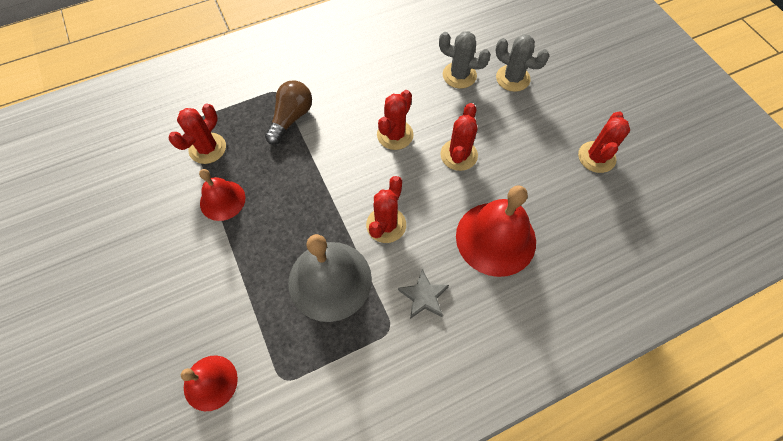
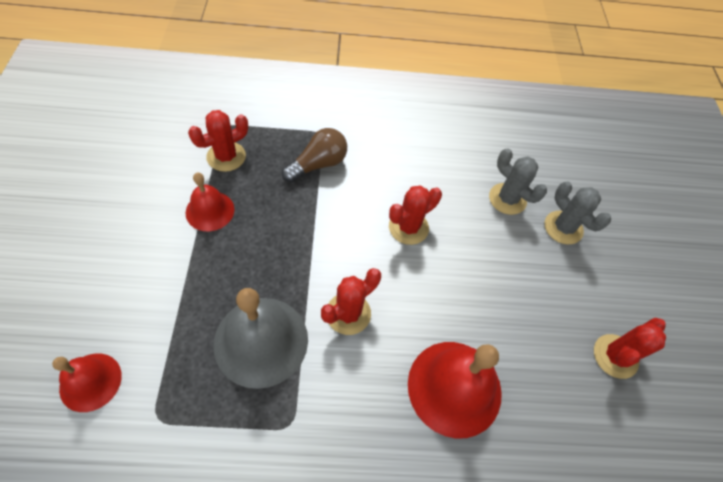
camera: 20 degrees right, 5 degrees down
(423, 296) = (344, 409): grey star -> none
(458, 155) = (462, 279): red cactus -> none

